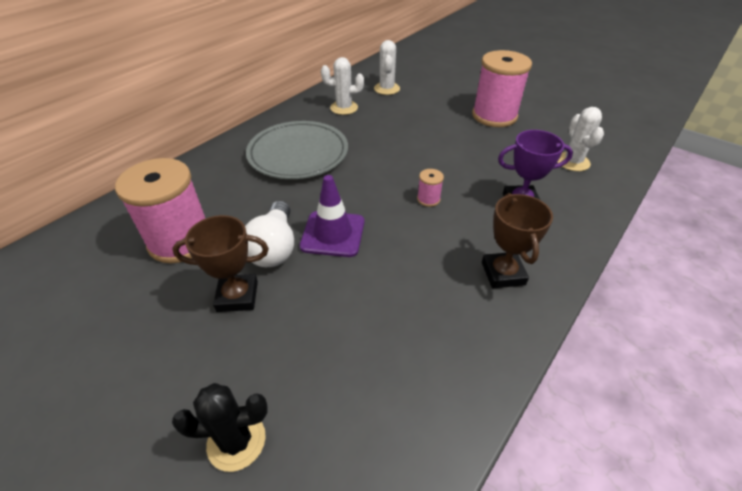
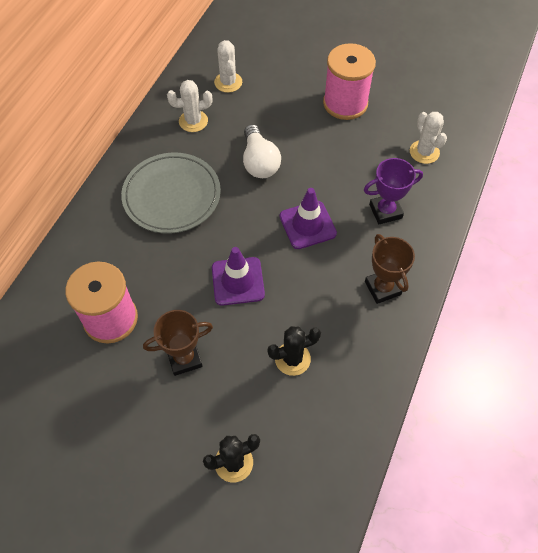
camera: 15 degrees left, 15 degrees up
(274, 247) = (194, 306): white light bulb -> white light bulb (259, 162)
(367, 326) = (292, 359): none -> black cactus
(428, 199) = (307, 225): pink spool -> purple traffic cone

